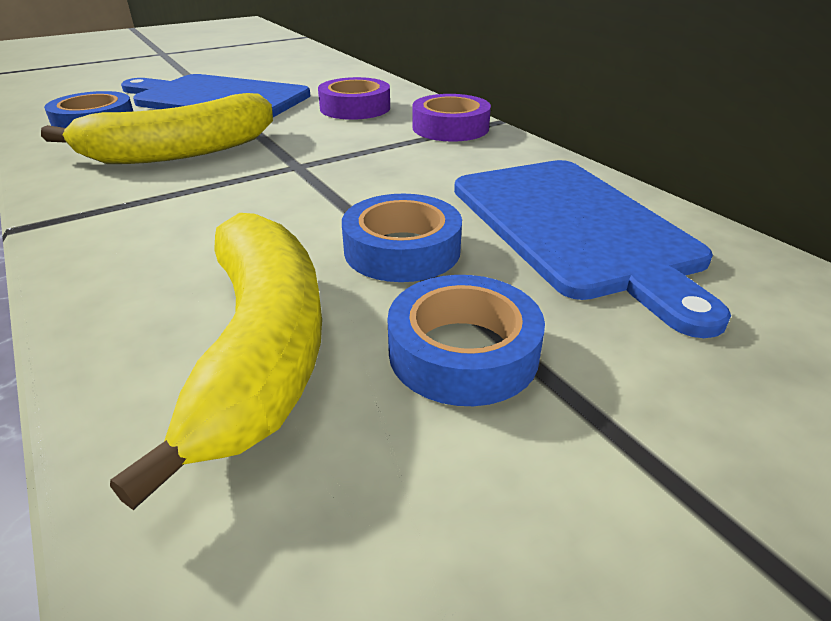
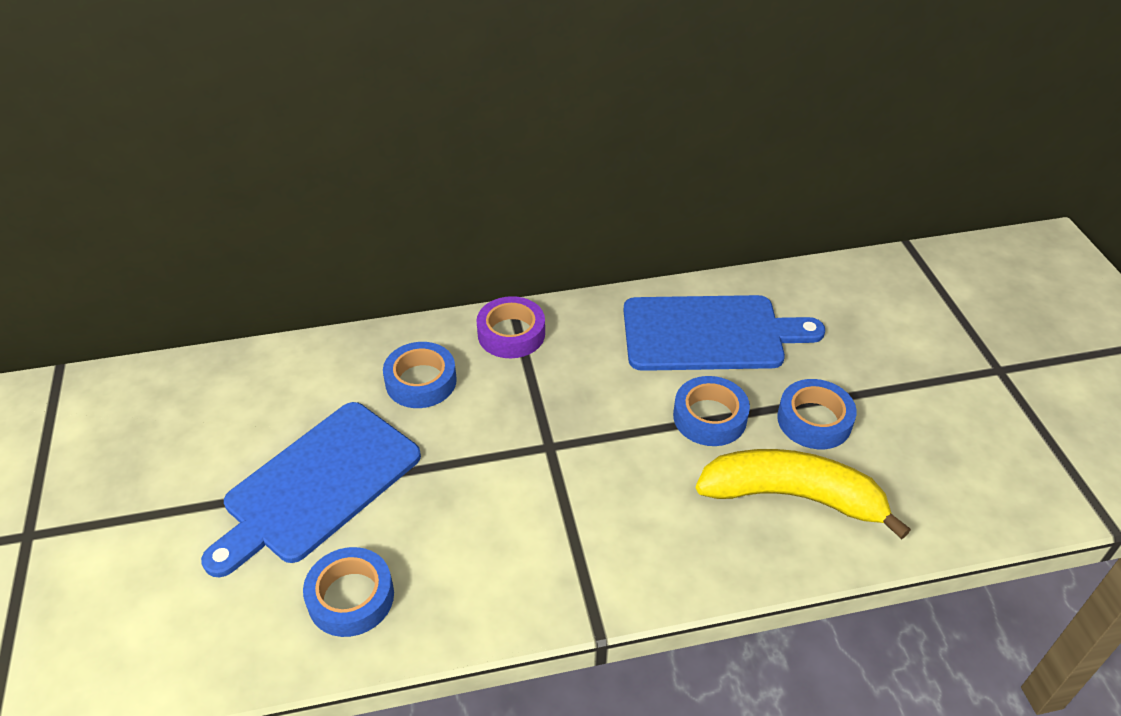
camera: 70 degrees left, 10 degrees up
(180, 152) = (477, 524): yellow banana -> none
(355, 108) = (421, 381): purple tape -> blue tape

